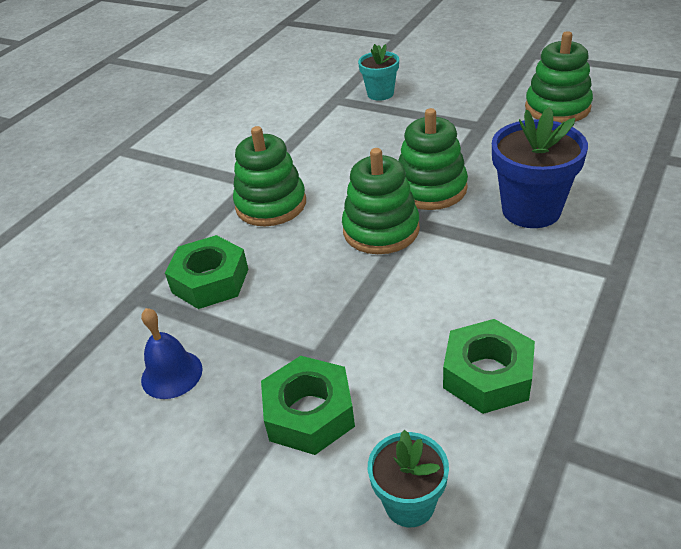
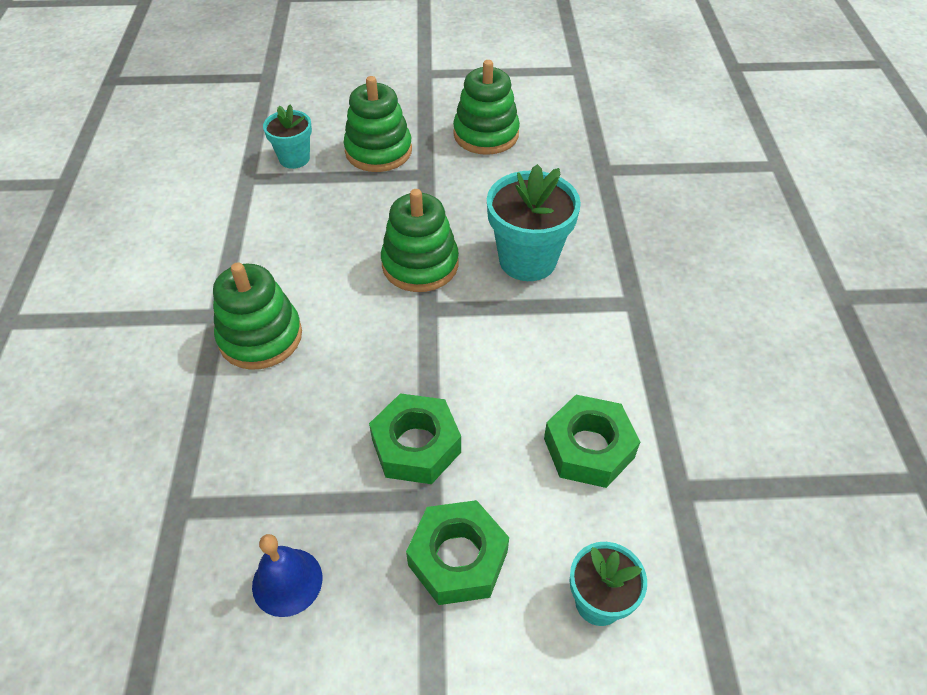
camera: 35 degrees left, 10 degrees up
(210, 281) = (254, 455): green nut -> green nut (416, 446)
(381, 230) = (400, 329): green stacking toy -> green stacking toy (378, 151)
(531, 210) = (527, 260): blue flower pot -> turquoise flower pot

